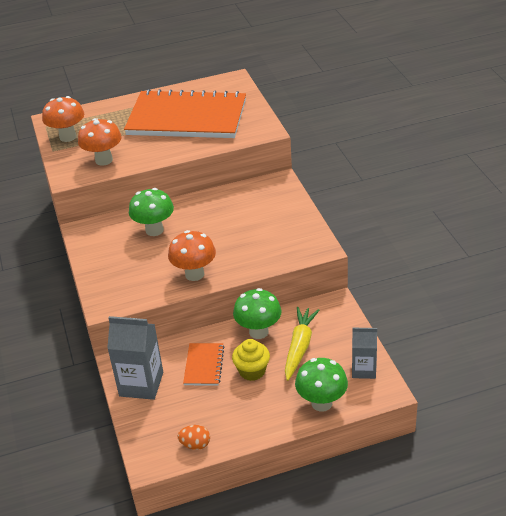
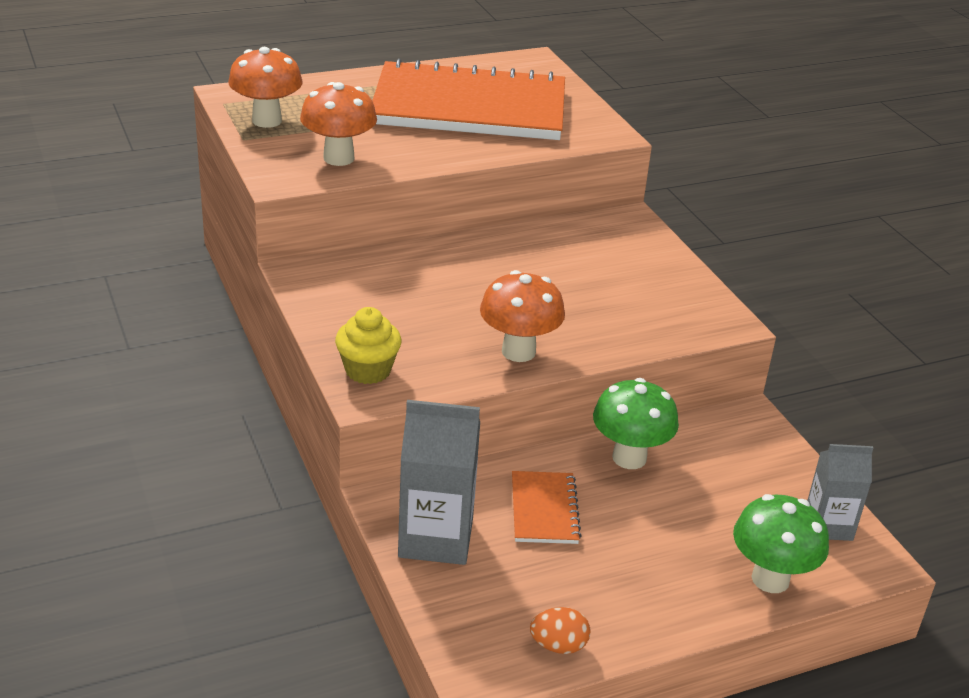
camera: 10 degrees left, 5 degrees down
(154, 230) = (431, 280): green mushroom -> none
(252, 371) = (633, 521): yellow cupcake -> yellow cupcake (368, 370)
(299, 347) = (707, 485): yellow carrot -> none

